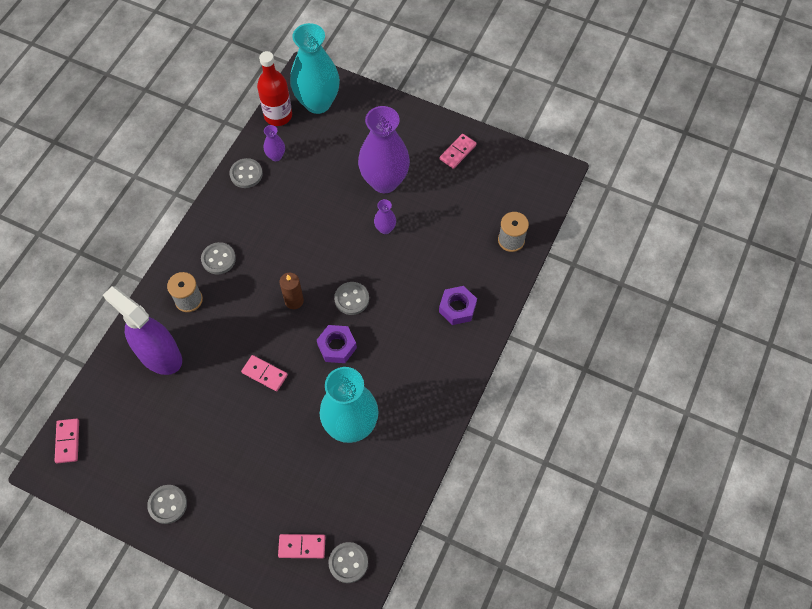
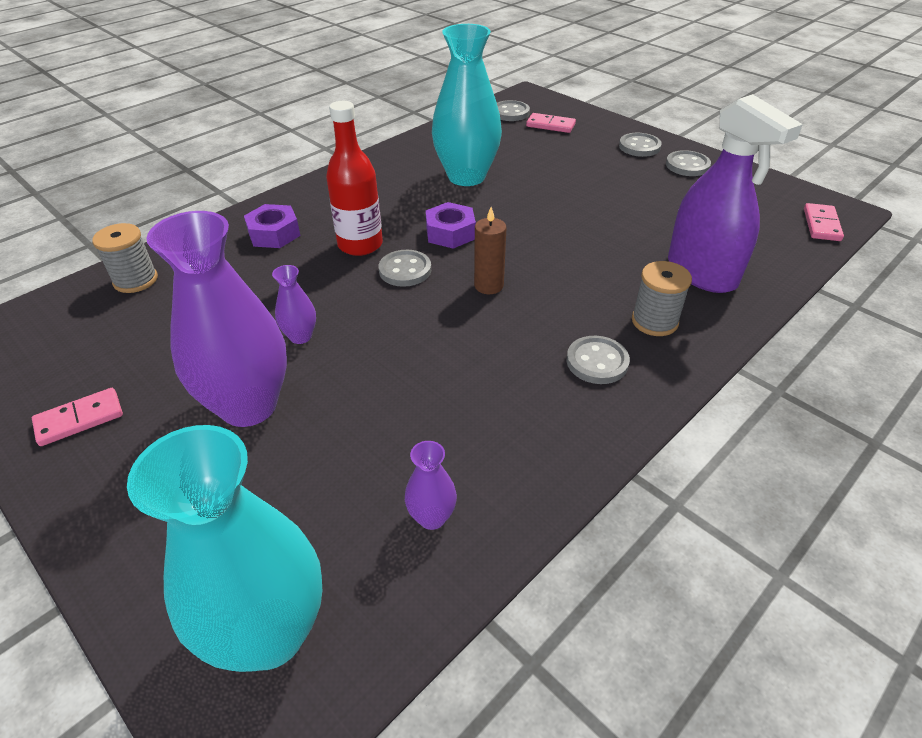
camera: 160 degrees left, 20 degrees down
(246, 174) = (510, 496): grey button -> grey button (639, 147)
(264, 374) = (554, 229): pink domino -> none
(278, 115) = (385, 627): red bottle -> red bottle (360, 245)

